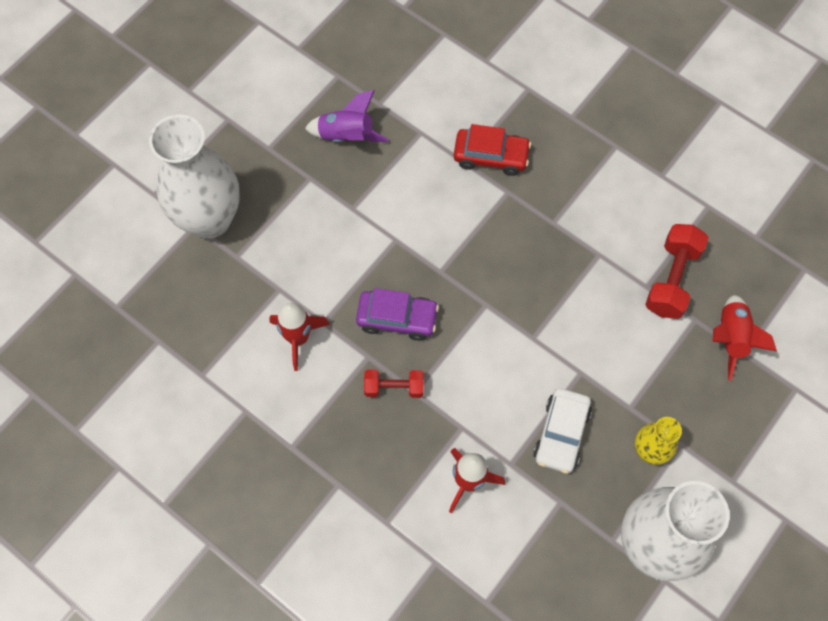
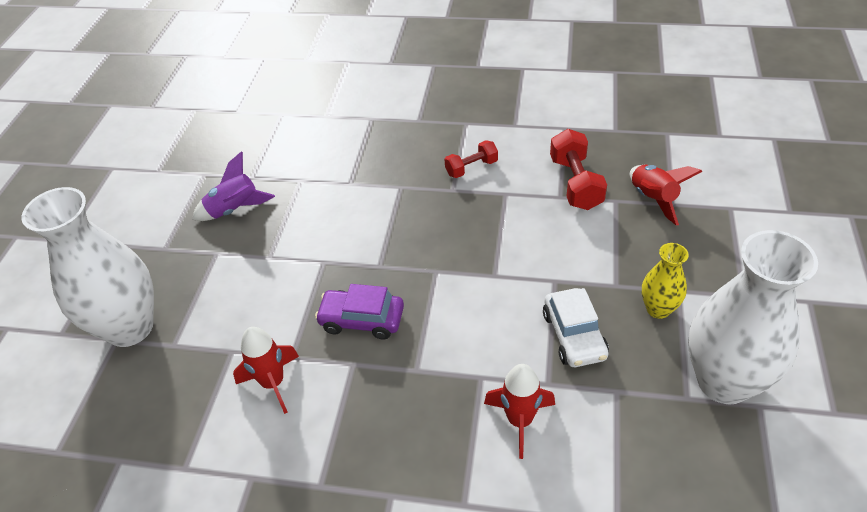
camera: 25 degrees left, 20 degrees down
(394, 387) = (394, 377): red dumbbell -> red dumbbell (471, 168)
(397, 318) = (362, 320): purple car -> purple car turned 150 degrees counterclockwise
(491, 156) = (370, 170): red car -> none

